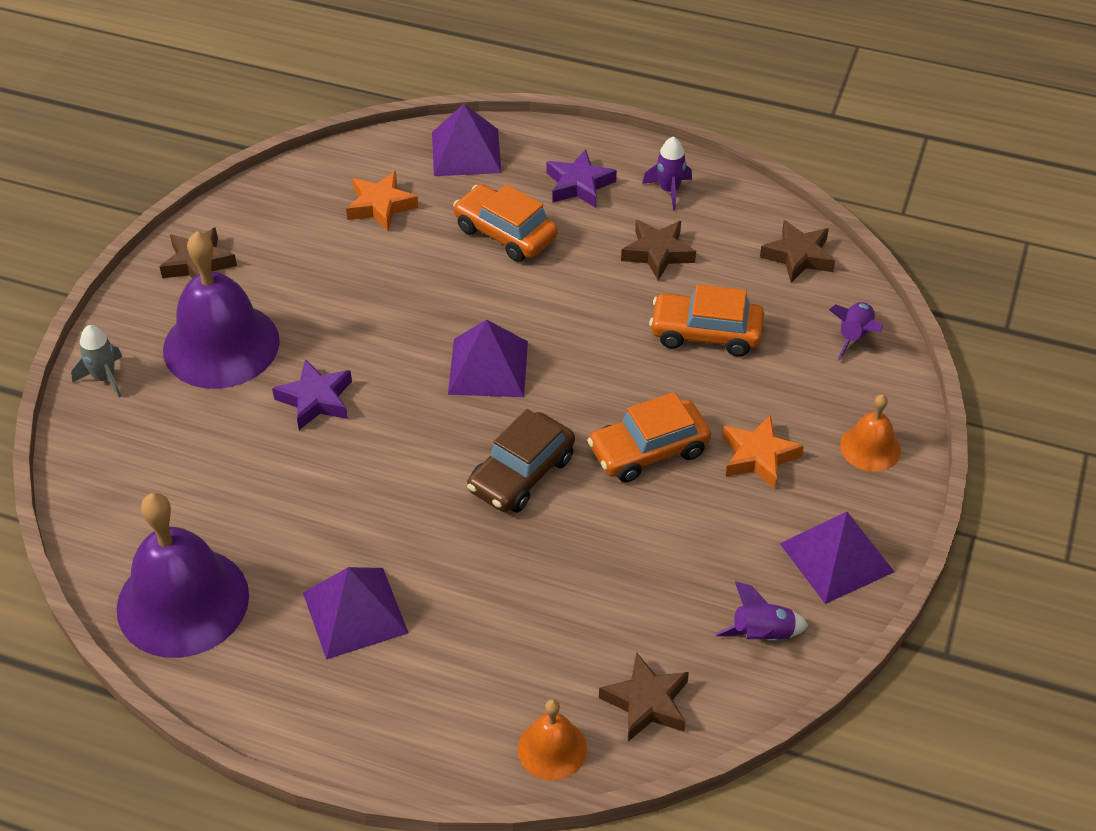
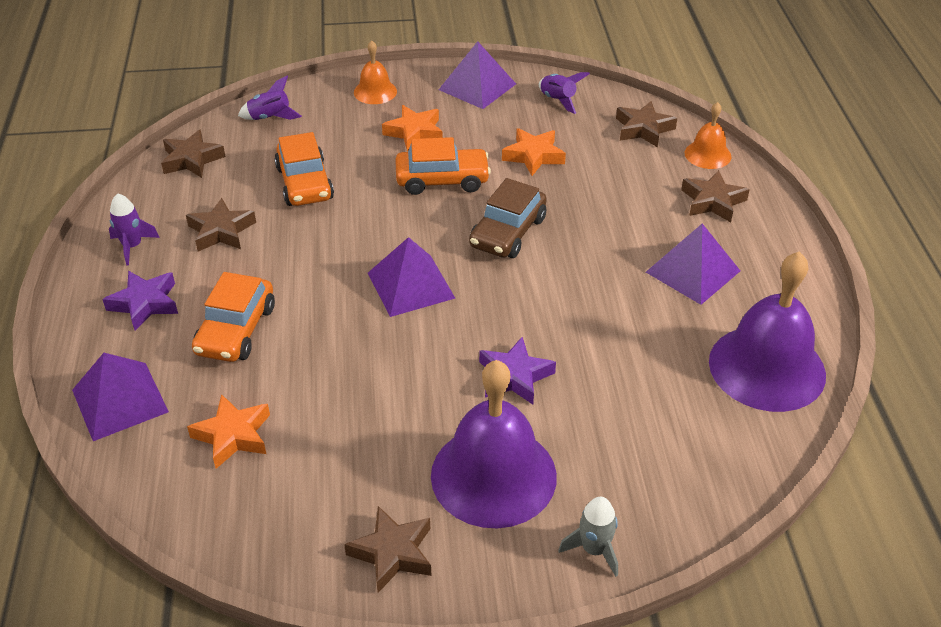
camera: 115 degrees left, 5 degrees down
(457, 700) = (713, 201): none -> brown star
(521, 474) = (508, 232): brown car -> brown car turned 105 degrees clockwise
(648, 450) = (442, 180): orange car -> orange car turned 45 degrees counterclockwise
(649, 555) = (533, 156): none -> orange star

